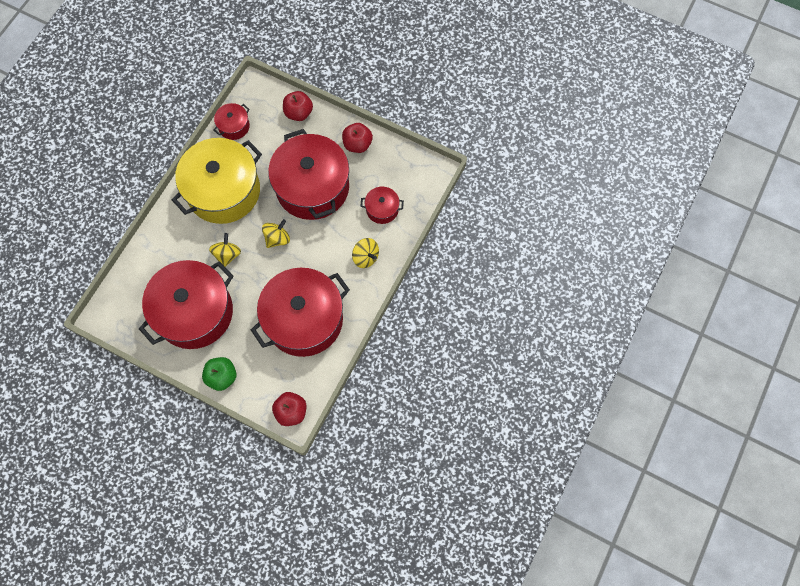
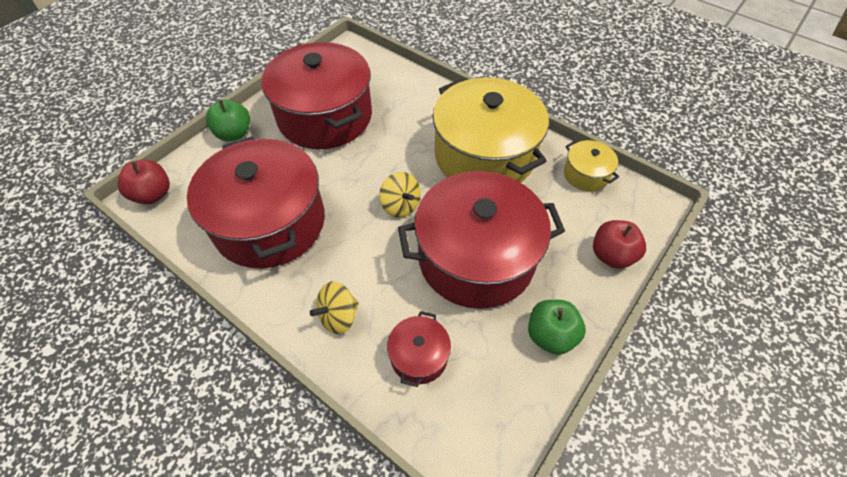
camera: 100 degrees right, 15 degrees down
(227, 255) = (391, 151): yellow spinning top -> none
(234, 126) = (586, 174): red pot -> yellow pot
(357, 144) = (550, 335): red apple -> green apple

